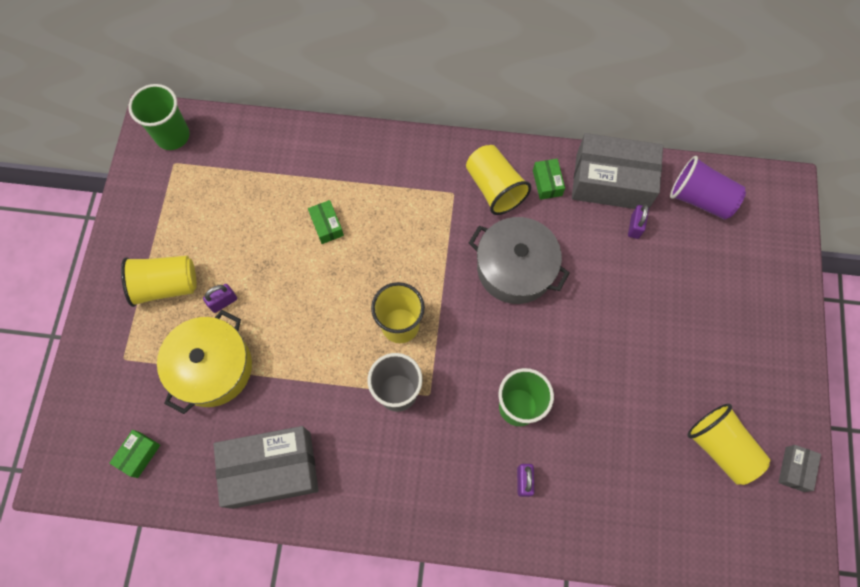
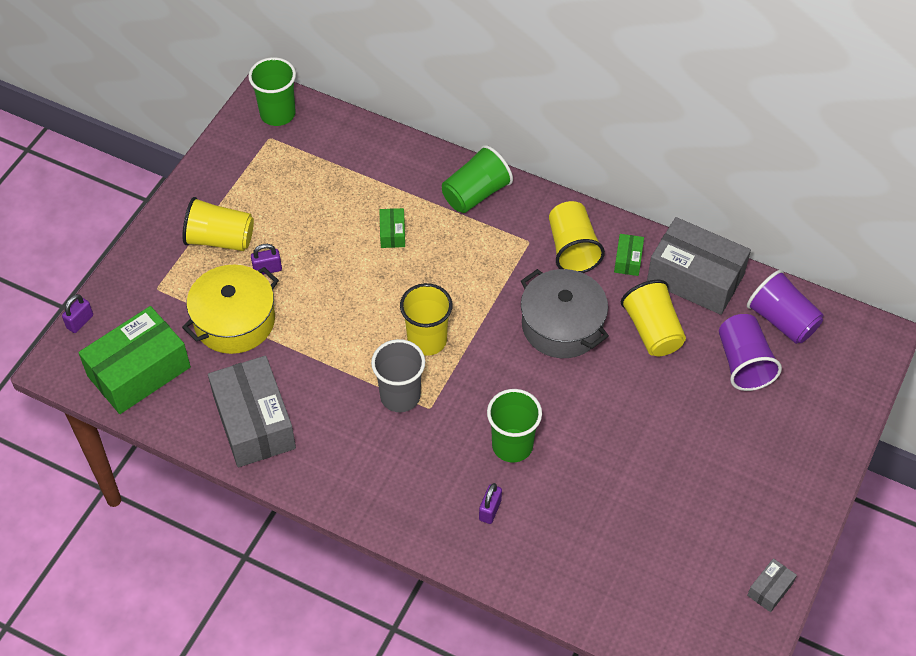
camera: 20 degrees right, 15 degrees down
(139, 455) = (139, 371): green box -> green box, size x2.29
(271, 469) = (254, 422): grey box -> grey box turned 60 degrees clockwise
(387, 160) = (476, 194): none -> green cup
(635, 226) = (701, 325): purple padlock -> purple padlock (80, 322)
(684, 252) = (743, 363): none -> purple cup
(721, 447) = (701, 545): yellow cup -> yellow cup (652, 331)

